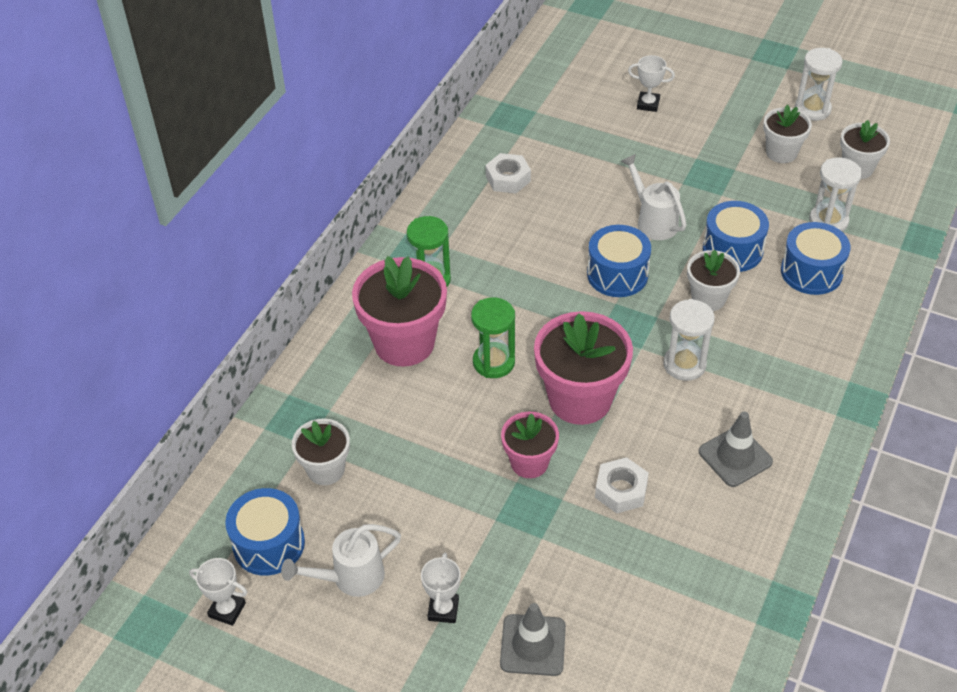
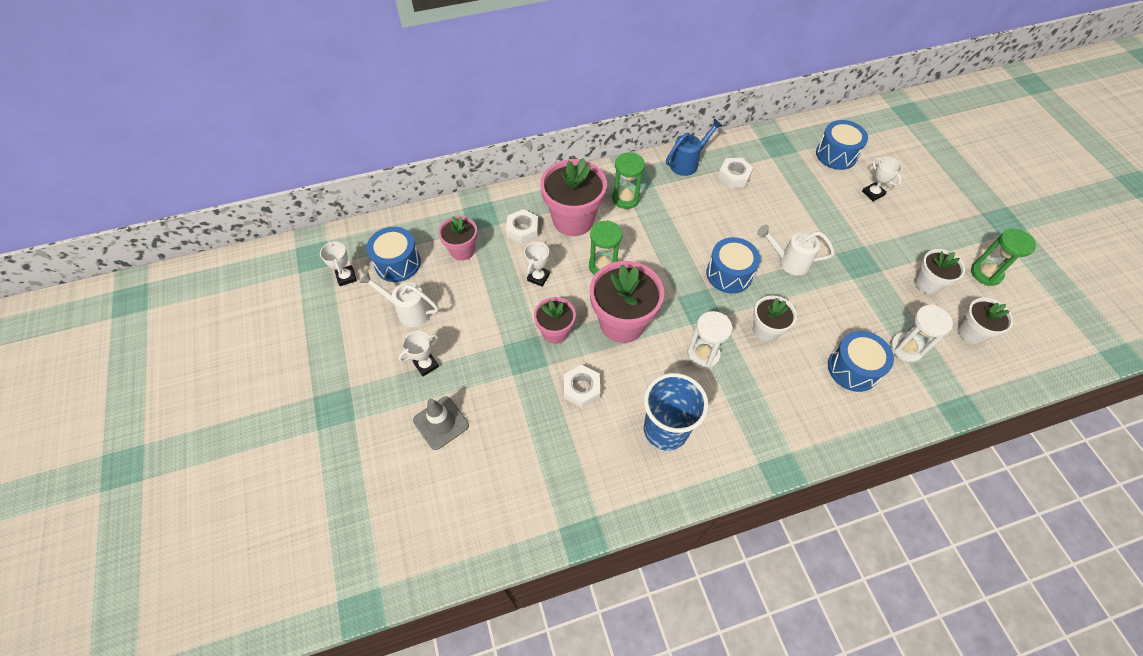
camera: 45 degrees right, 10 degrees up
(326, 469) = (462, 250): white flower pot -> pink flower pot
(364, 396) = (522, 230): none -> white nut
(443, 427) = (538, 277): none -> white trophy
(447, 198) = (687, 163): none -> blue watering can
(653, 221) = (789, 261): white watering can -> white watering can turned 90 degrees counterclockwise
(732, 250) = (817, 315): blue drum -> blue drum (836, 155)
(735, 457) = (665, 430): grey traffic cone -> blue cup
(812, 109) = (986, 273): white hourglass -> green hourglass

